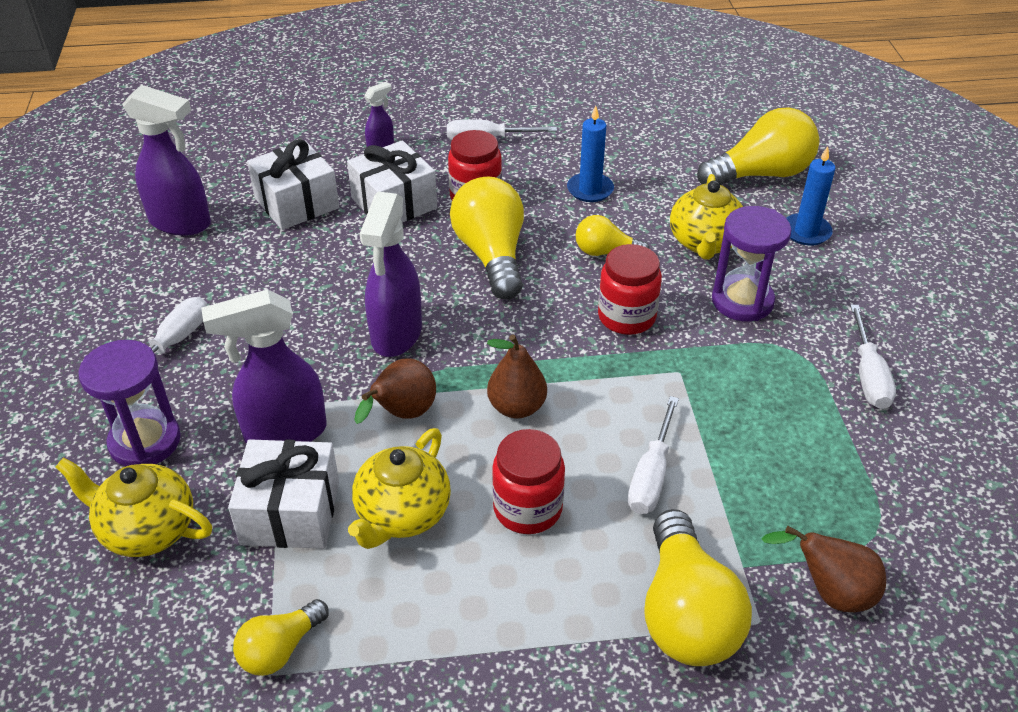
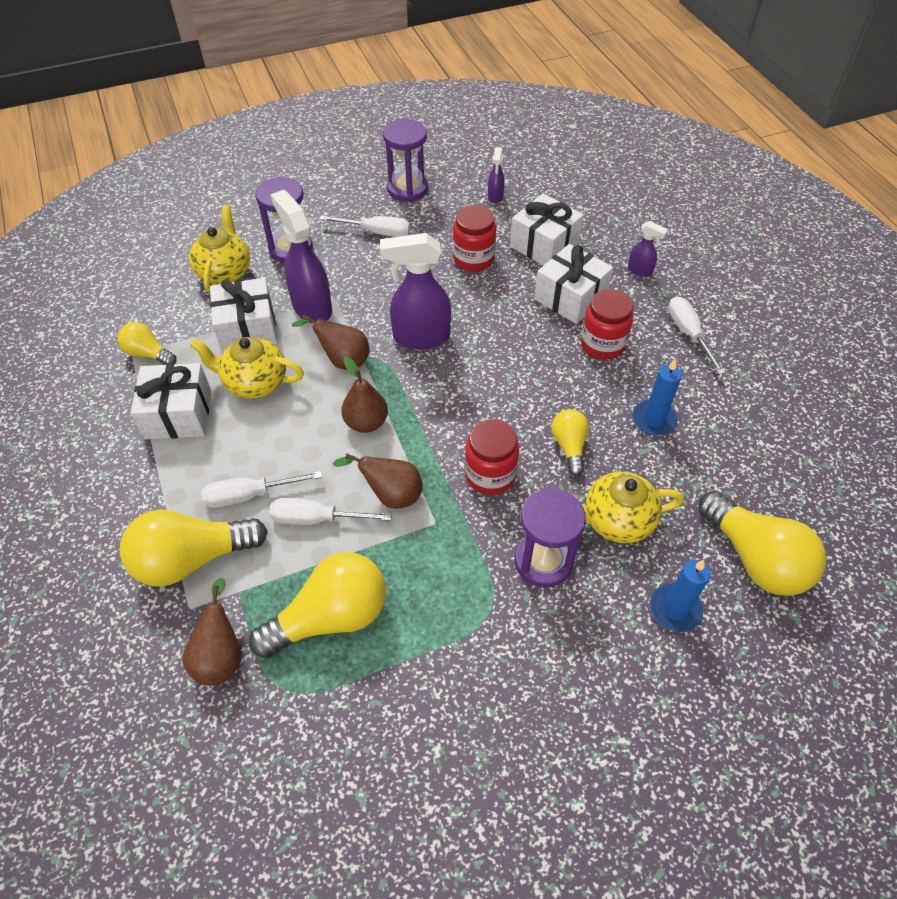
camera: 75 degrees right, 10 degrees up
(104, 298) = (407, 189): none -> purple hourglass
(181, 223) = (495, 196): purple spray bottle -> purple spray bottle, size x0.49
(427, 614) = (178, 414): none -> white gift
(491, 255) = (532, 371): yellow light bulb -> yellow light bulb (331, 617)
(527, 508) = (271, 448): red jar -> red jar (473, 259)
(632, 402) = (390, 495): none -> brown pear
(868, 375) = (476, 678): white screwdriver -> white screwdriver (249, 495)

